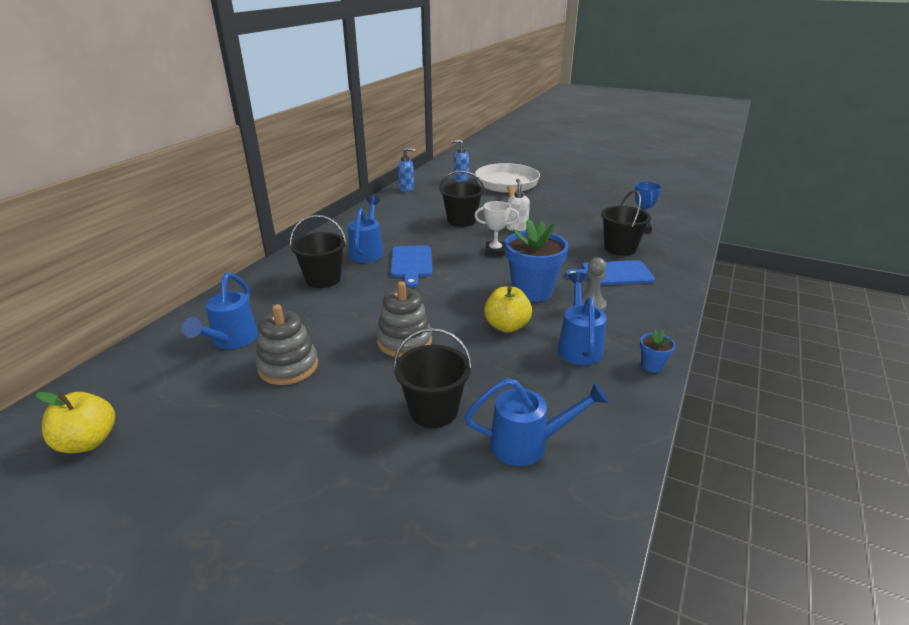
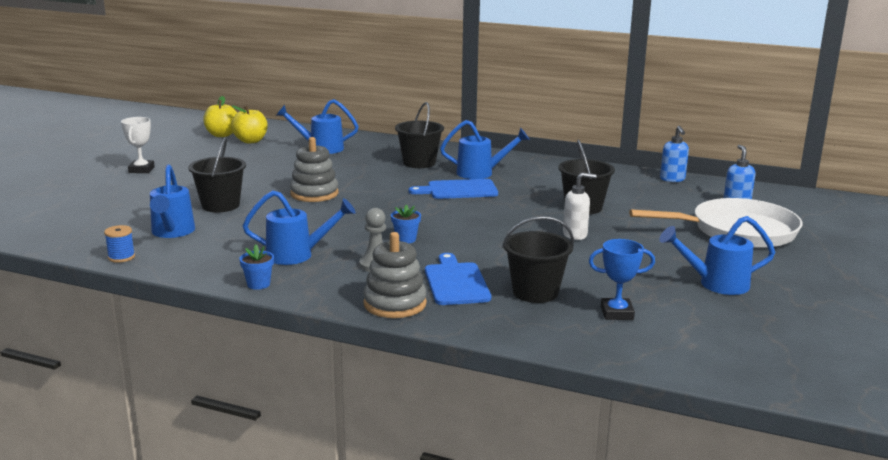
camera: 85 degrees right, 10 degrees down
(288, 367) = (285, 165): grey stacking toy -> grey stacking toy (395, 304)
(495, 251) = (500, 224): white trophy -> white trophy (141, 170)
(506, 326) = (335, 228): yellow apple -> yellow apple (250, 141)
(532, 291) = (406, 239): blue flower pot -> blue flower pot, size x0.45
(589, 200) = (715, 284): none -> blue watering can
(614, 481) = (121, 257): none -> blue spool

